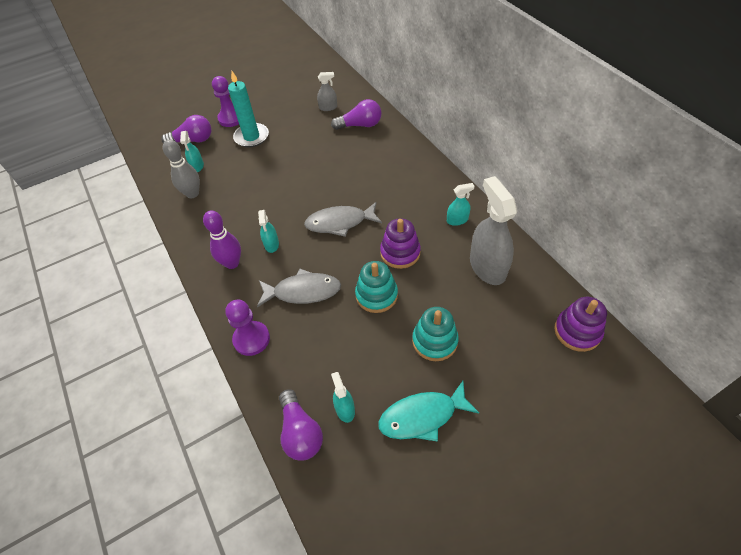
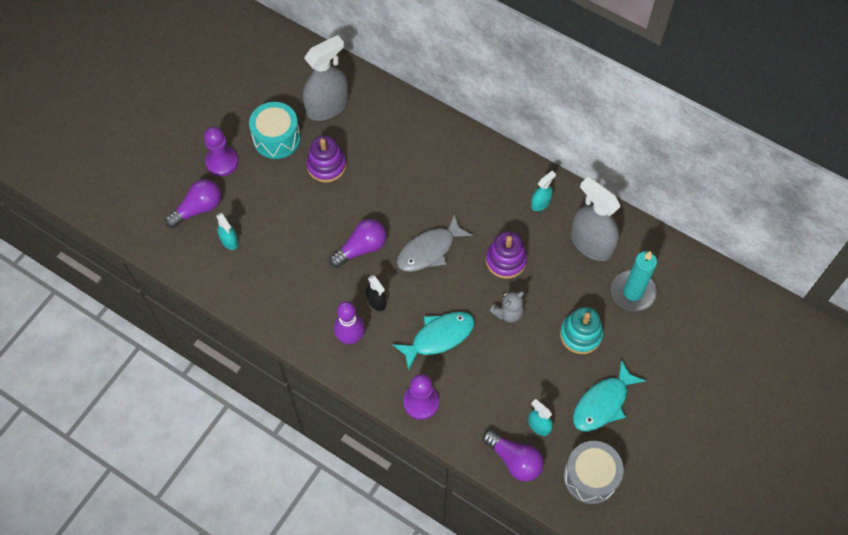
camera: 30 degrees left, 10 degrees up
(192, 193) = (250, 276): grey bowling pin -> none
(251, 137) = (265, 179): turquoise candle -> turquoise candle (633, 292)
(271, 244) = (376, 301): turquoise spray bottle -> black spray bottle
(278, 116) = (276, 138): none -> turquoise drum
(303, 291) = (439, 337): grey fish -> turquoise fish
(328, 107) = (327, 106): grey spray bottle -> grey spray bottle, size x2.04
(360, 125) = (379, 119): purple light bulb -> purple light bulb (361, 248)
(367, 488) = (590, 477): none -> grey drum
(376, 295) = (508, 313): turquoise stacking toy -> grey teddy bear
(577, 331) = (690, 276): purple stacking toy -> purple stacking toy (326, 165)

